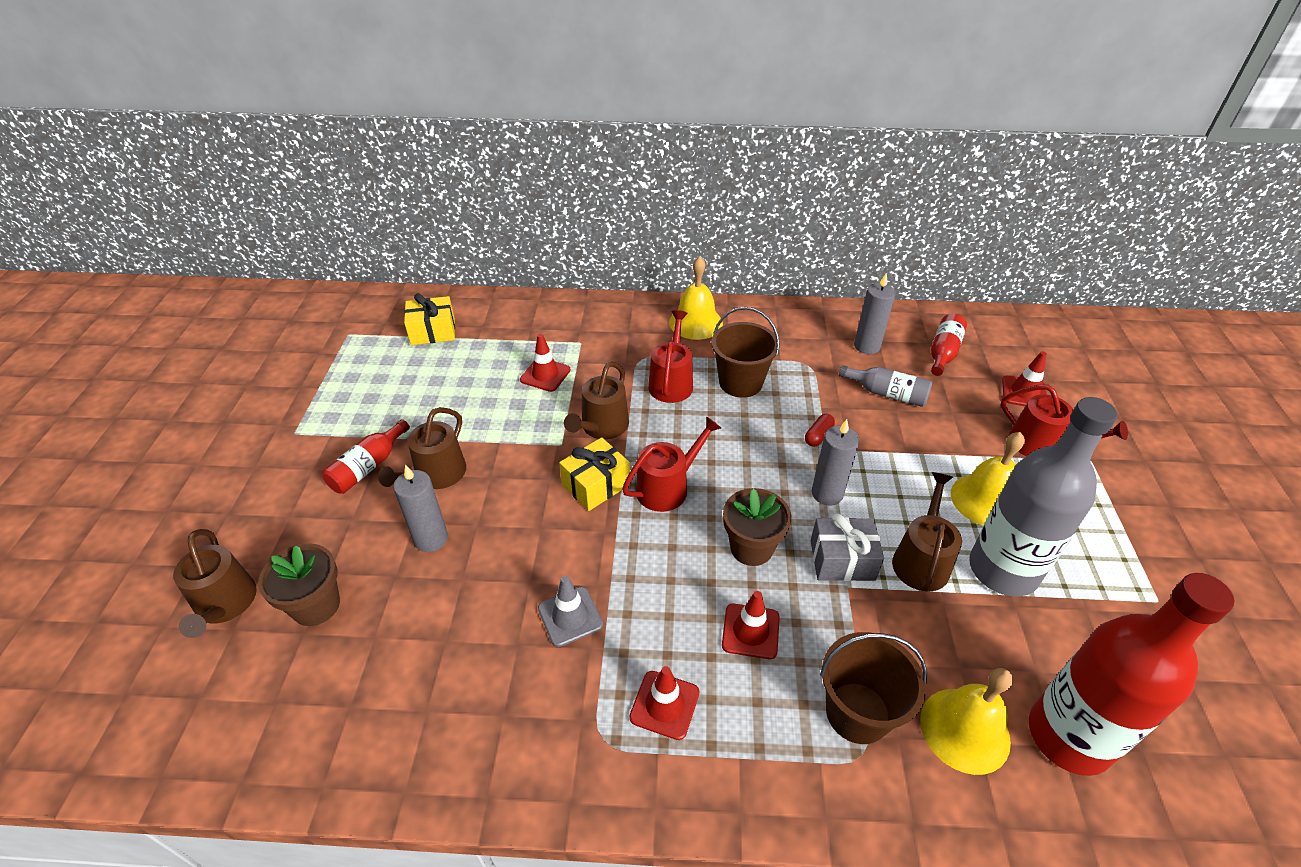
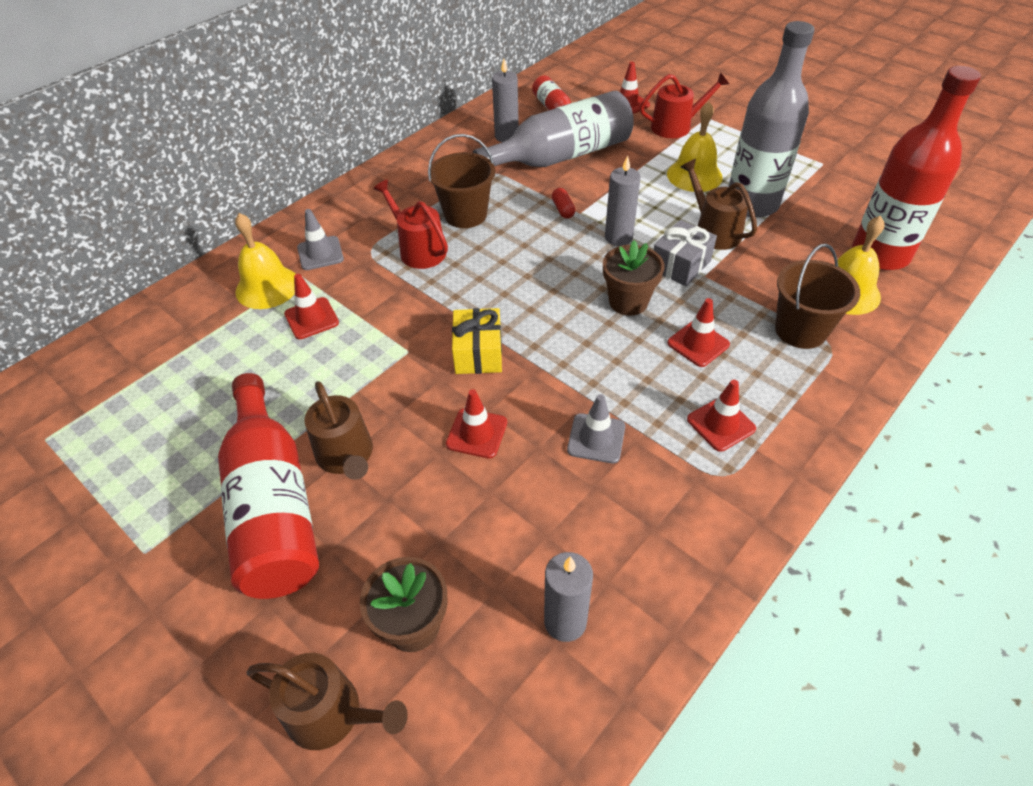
camera: 50 degrees left, 5 degrees up
(368, 467) = (274, 505): red bottle -> red bottle, size x2.05
(431, 539) = (421, 495): grey candle -> grey candle (565, 621)
(433, 332) = (142, 368): yellow gift -> none
(513, 535) = (477, 433): none -> red traffic cone
(602, 427) = (418, 316): brown watering can -> none
(612, 337) = (320, 253): none -> grey traffic cone
(667, 487) = (526, 313): red watering can -> none
(696, 322) = (369, 199): yellow bell -> yellow bell (267, 287)
(887, 394) = (561, 156): grey bottle -> grey bottle, size x2.05

